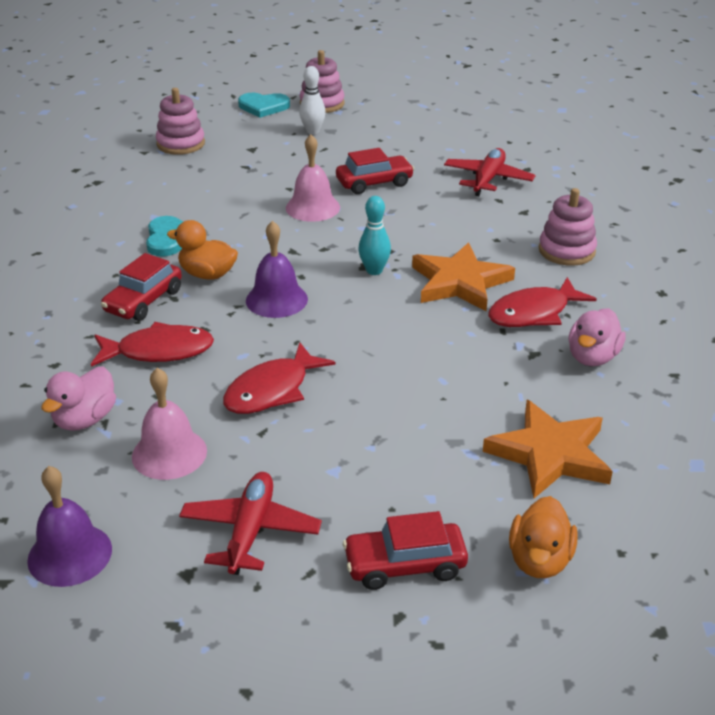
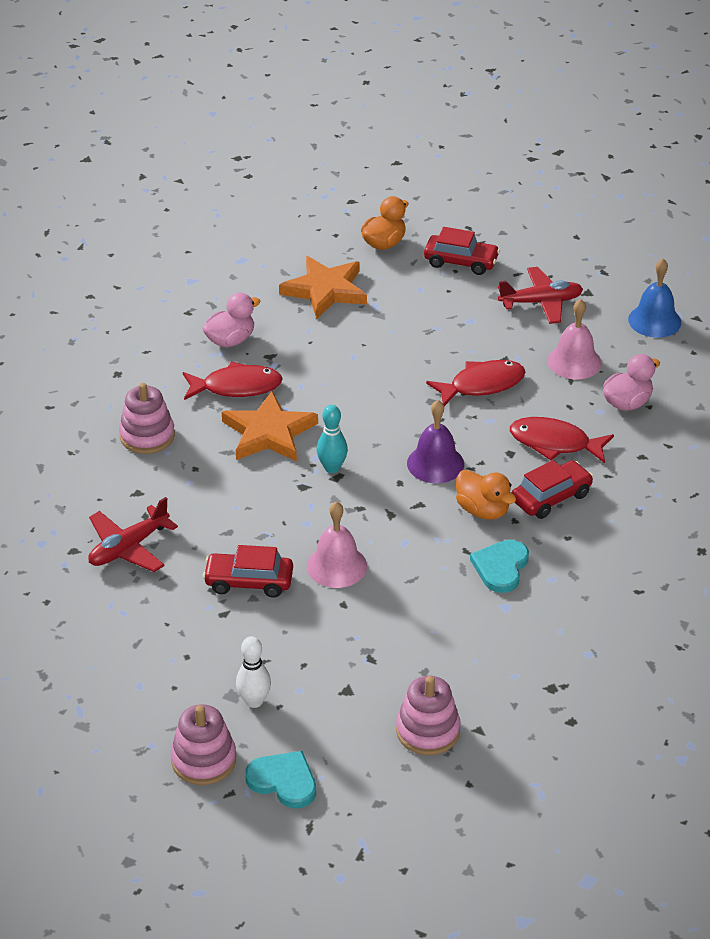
camera: 155 degrees left, 5 degrees up
(70, 554) = (654, 321): purple bell -> blue bell
(250, 531) = (541, 302): red plane -> red plane turned 135 degrees counterclockwise

